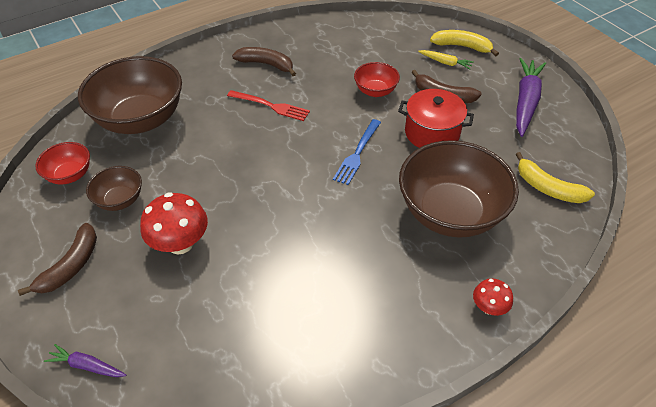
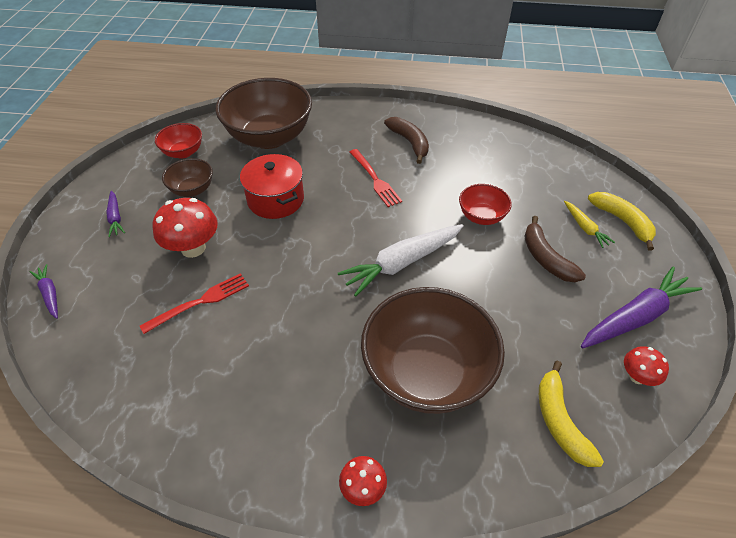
camera: 40 degrees right, 0 degrees up
(71, 266) = (115, 217): brown banana -> purple carrot
(237, 277) = (200, 302): none -> red fork
(357, 154) = (402, 263): blue fork -> white carrot
(432, 133) = (494, 286): red pot -> red pot (275, 199)
(559, 136) = (637, 377): none -> red mushroom

